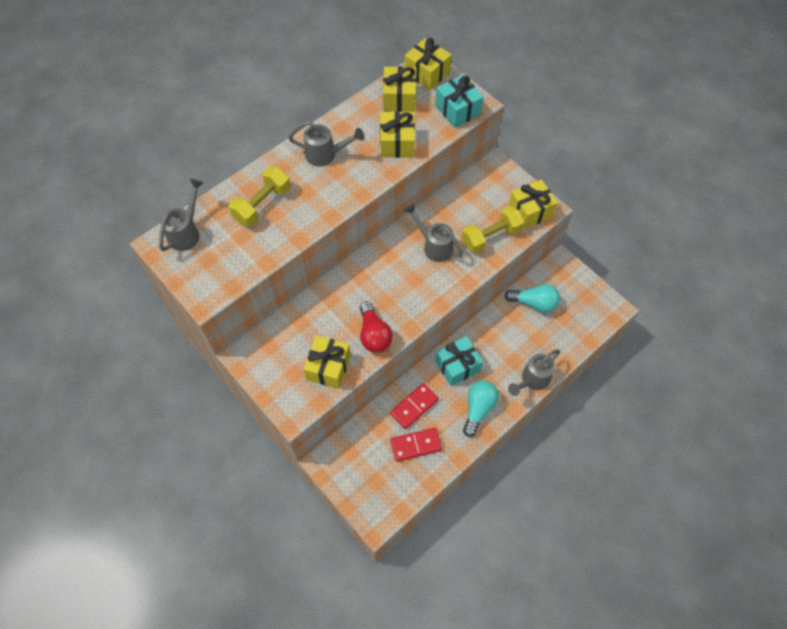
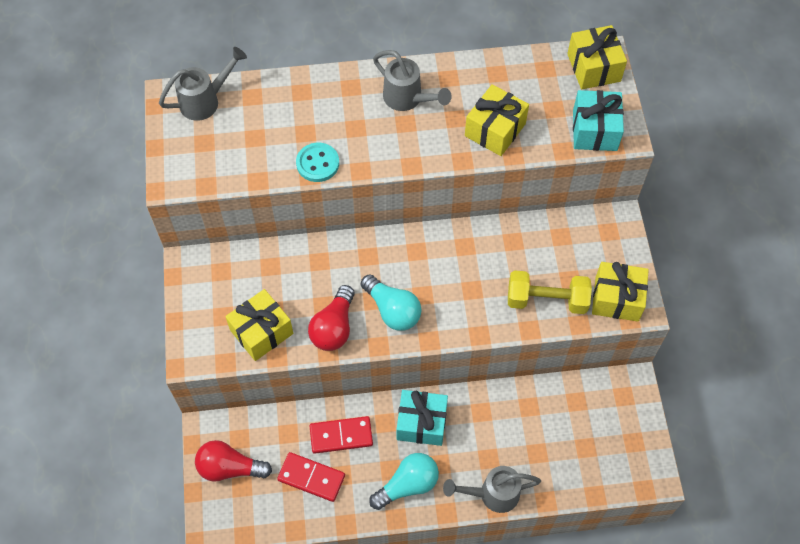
camera: 35 degrees right, 0 degrees up
(262, 204) = (300, 116): yellow dumbbell -> none
(299, 228) = (317, 163): none -> turquoise button
(358, 475) = (230, 468): none -> red light bulb
(399, 98) = (538, 79): yellow gift -> none
(434, 245) = (474, 271): grey watering can -> none
(534, 303) = (564, 410): turquoise light bulb -> turquoise light bulb (392, 310)

